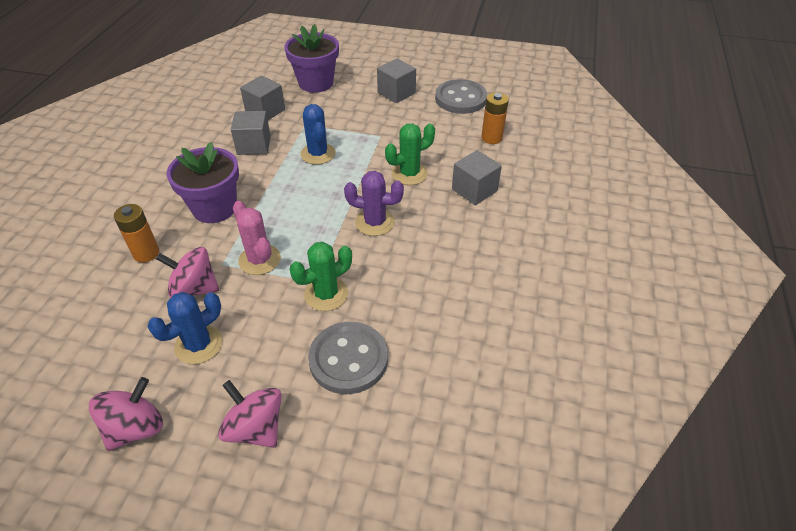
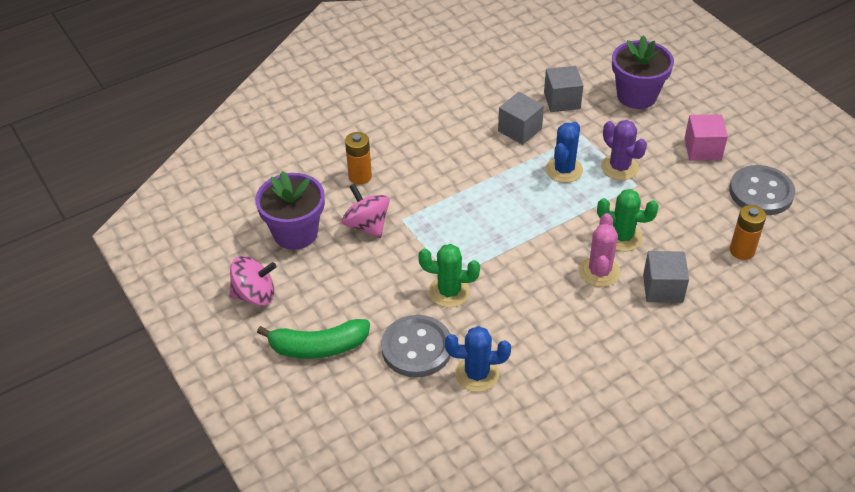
camera: 45 degrees right, 0 degrees up
(199, 345) = (334, 268): blue cactus -> blue cactus (477, 374)
(214, 208) = (437, 169): purple flower pot -> purple flower pot (295, 233)
(255, 428) = (318, 347): pink spinning top -> green banana
(259, 260) = (429, 233): pink cactus -> pink cactus (599, 272)
(375, 222) = (545, 260): purple cactus -> purple cactus (619, 167)
(396, 93) = (702, 149): grey cube -> pink cube

